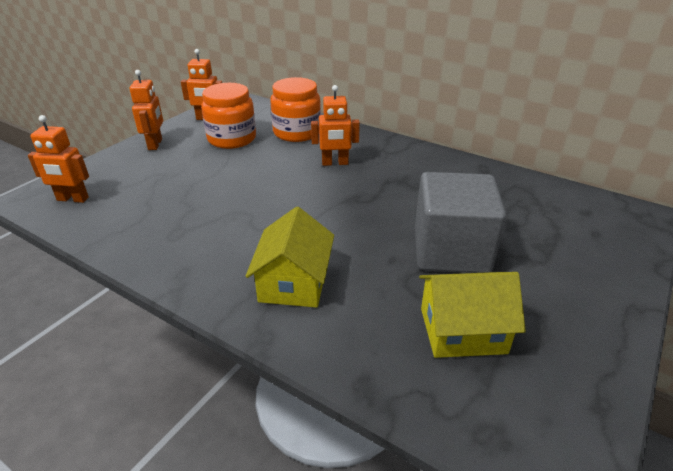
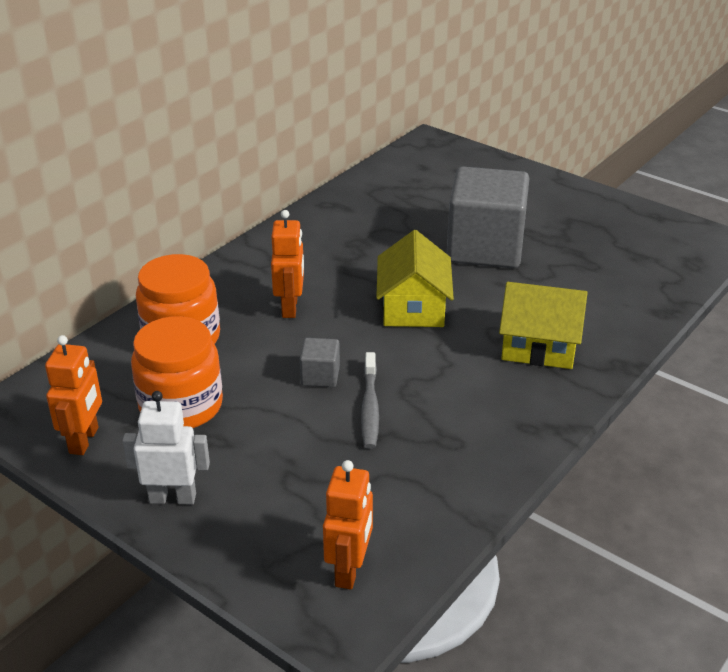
camera: 85 degrees left, 0 degrees up
(155, 144) = (173, 498): orange robot -> white robot
(220, 199) = (370, 407): none -> grey toothbrush
(256, 179) = (320, 376): none -> grey cube
(462, 330) = (594, 258): yellow house -> yellow house (413, 307)

